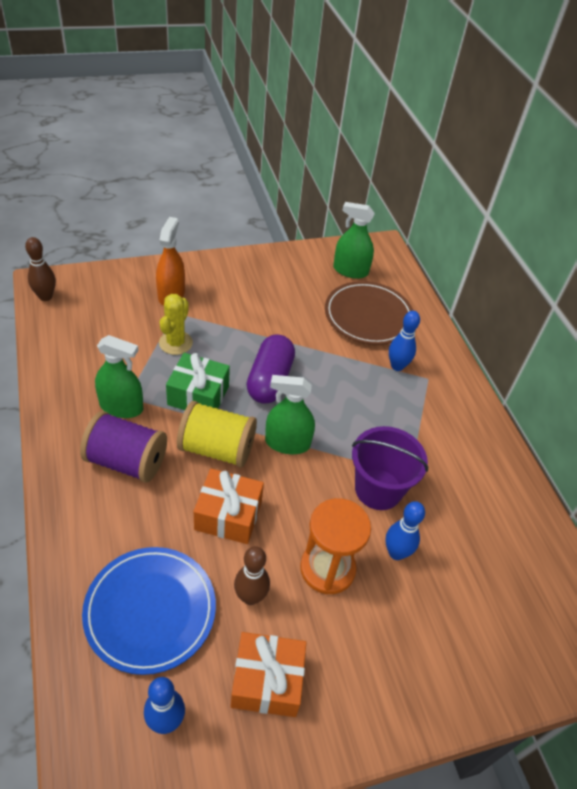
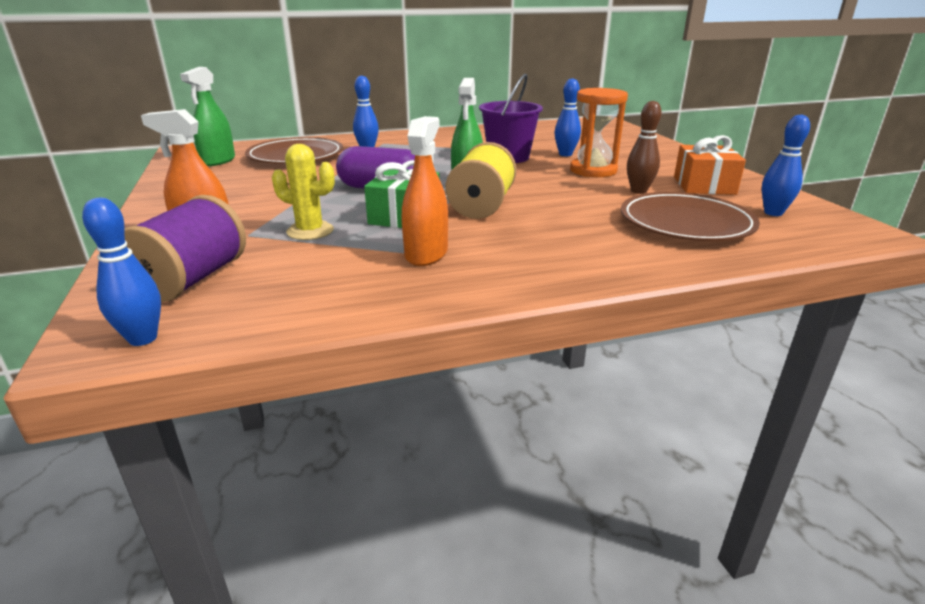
camera: 85 degrees left, 20 degrees down
(45, 297) = (143, 338): brown bowling pin -> blue bowling pin
(121, 407) = (426, 254): green spray bottle -> orange spray bottle
(127, 461) = (514, 245): purple spool -> purple spool (192, 279)
(150, 611) = (685, 223): blue plate -> brown plate
(228, 515) = (561, 200): orange gift -> none

